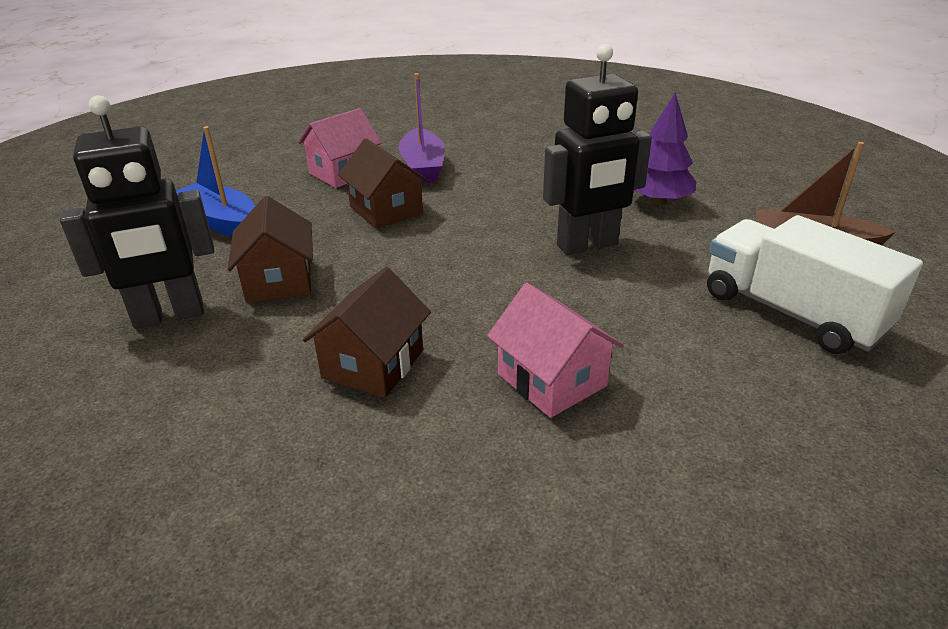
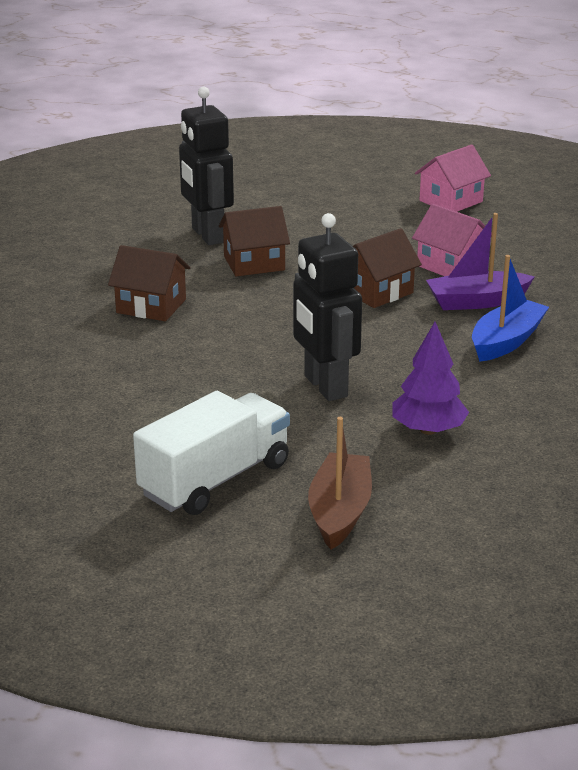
camera: 85 degrees right, 5 degrees down
(223, 222) = (342, 230): blue boat -> blue boat (506, 341)
(551, 380) = (130, 368): pink house -> pink house (451, 201)

